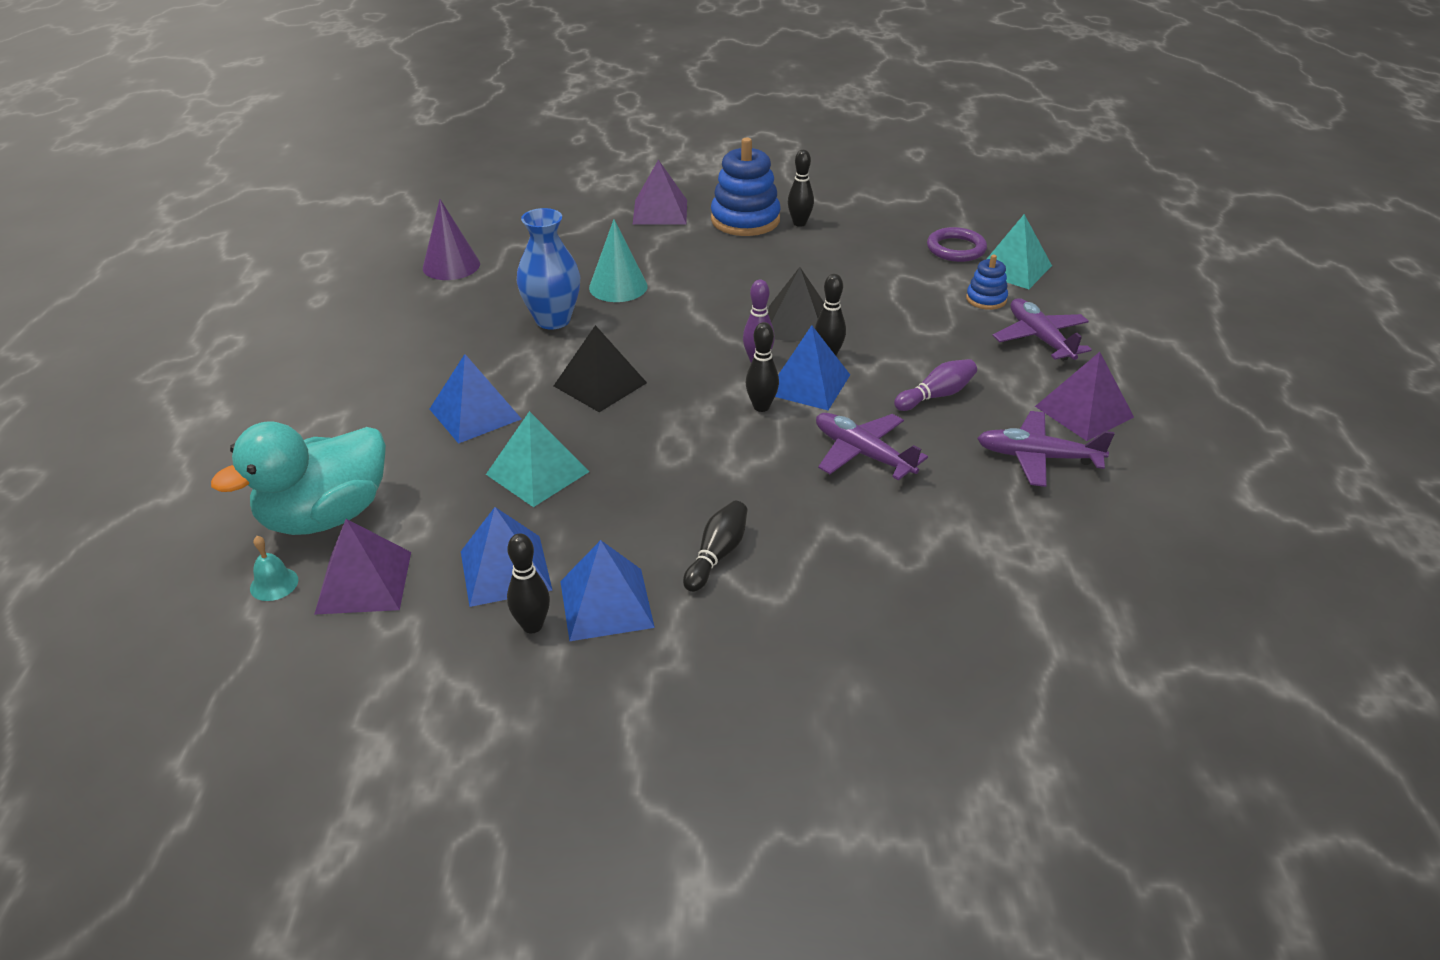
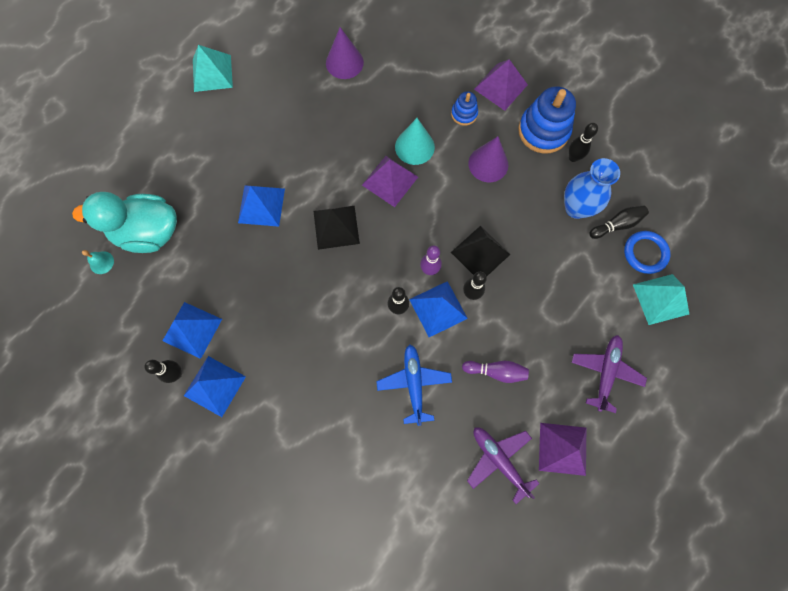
camera: 40 degrees right, 35 degrees up
(364, 582) = (134, 290): purple pyramid -> purple pyramid (390, 181)
(537, 472) = (255, 273): turquoise pyramid -> turquoise pyramid (212, 73)
(553, 320) = (357, 153): blue vase -> blue vase (576, 208)
(717, 555) = (284, 395): black bowling pin -> black bowling pin (617, 225)
(718, 263) = (488, 164): none -> purple cone
(862, 453) = (414, 383): purple plane -> blue plane
(956, 249) = (645, 253): purple ring -> blue ring
(986, 299) = (611, 314): blue stacking toy -> blue stacking toy (464, 114)

